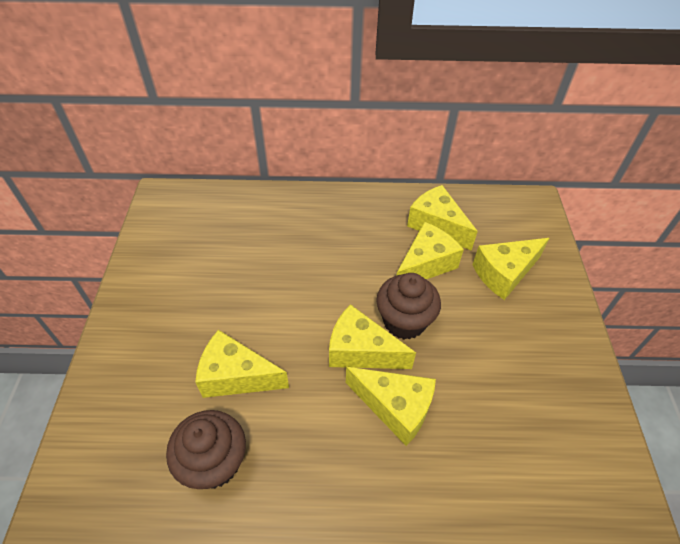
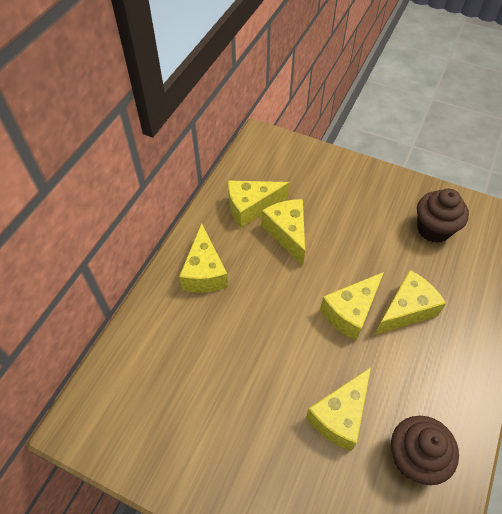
camera: 65 degrees left, 5 degrees up
(404, 321) = (335, 271): brown cupcake -> brown cupcake (433, 229)
(504, 274) = (319, 190): yellow cheese -> yellow cheese (204, 272)

